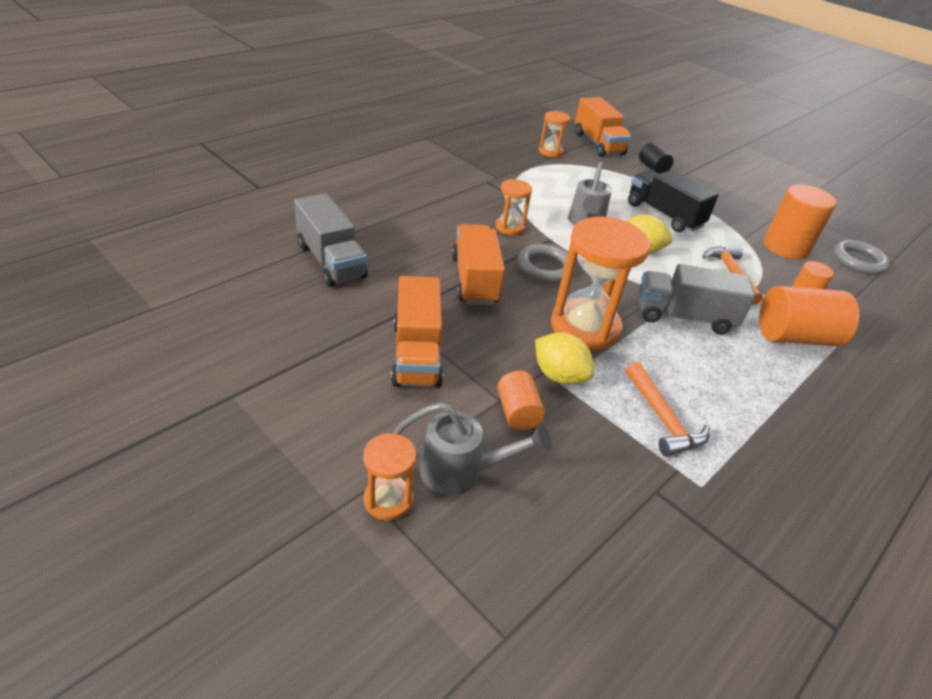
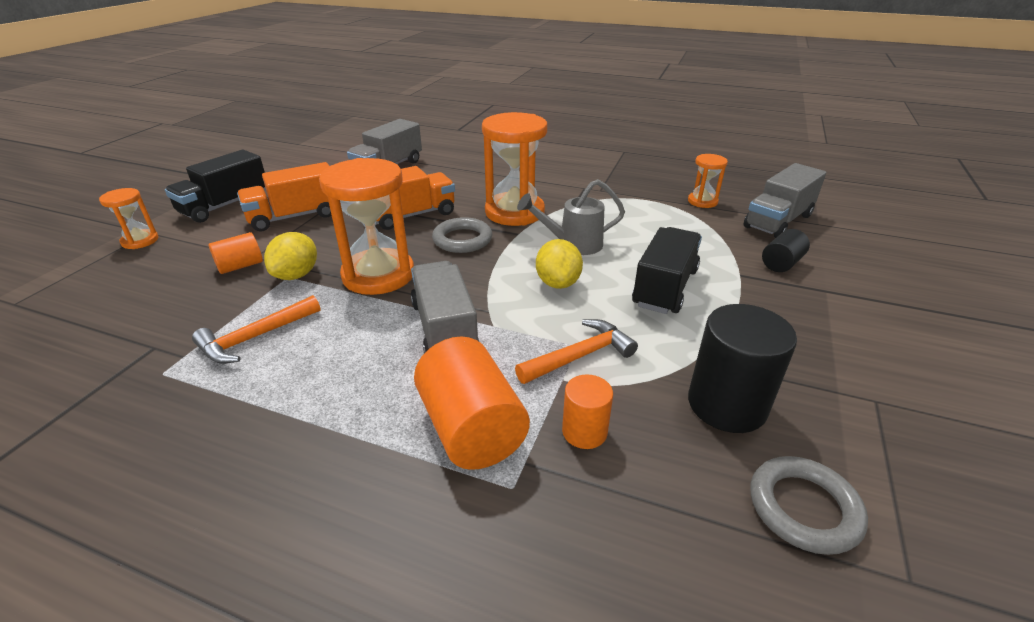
camera: 70 degrees right, 5 degrees down
(331, 407) = (225, 205): none -> black truck
(462, 472) = (168, 258): grey watering can -> none
(510, 227) = (514, 212): orange hourglass -> orange hourglass, size x1.97
(598, 144) = (778, 221): orange truck -> grey truck
(786, 247) = (726, 404): orange cylinder -> black cylinder

